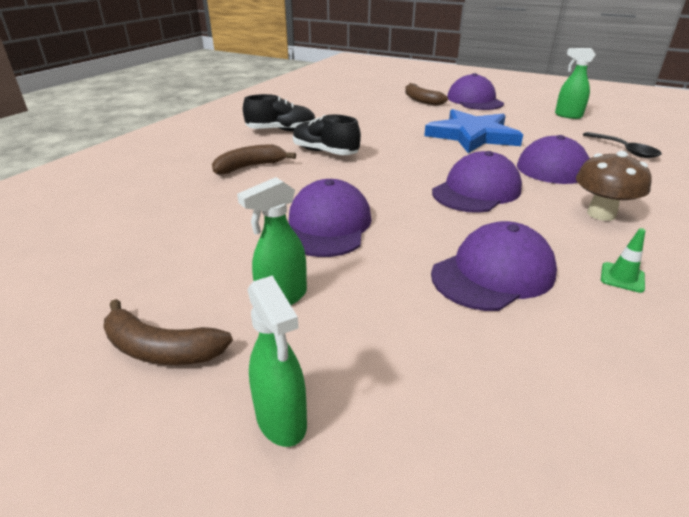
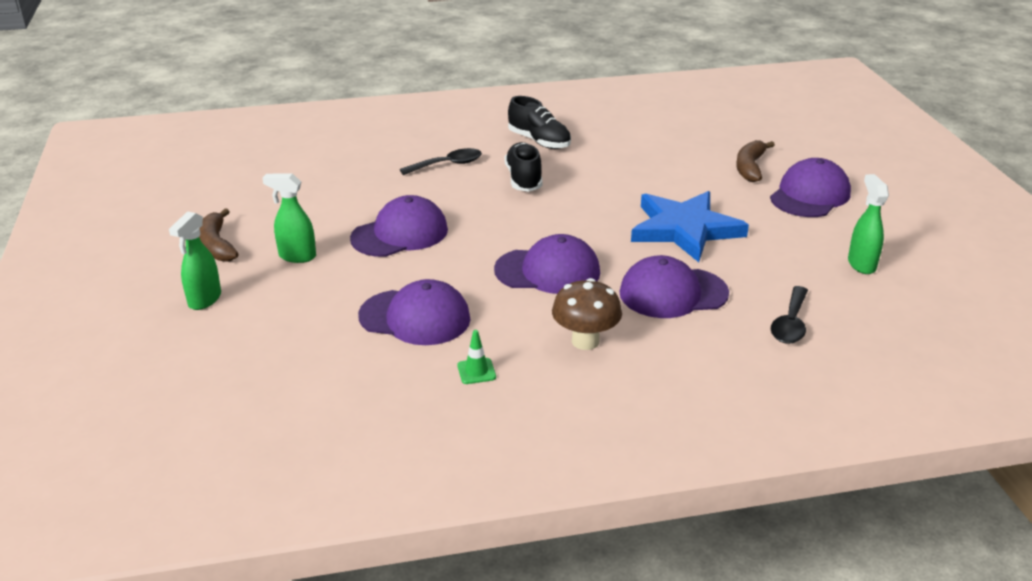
camera: 50 degrees right, 0 degrees up
(250, 167) = (448, 165): brown banana -> black spoon

